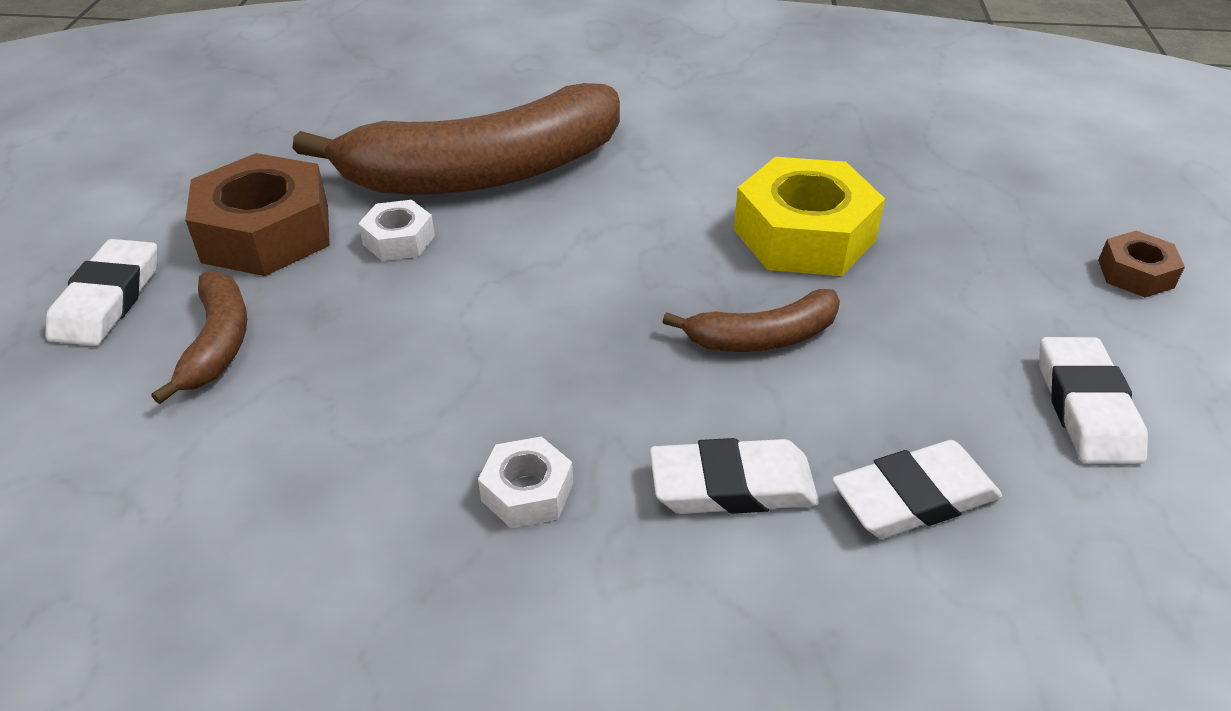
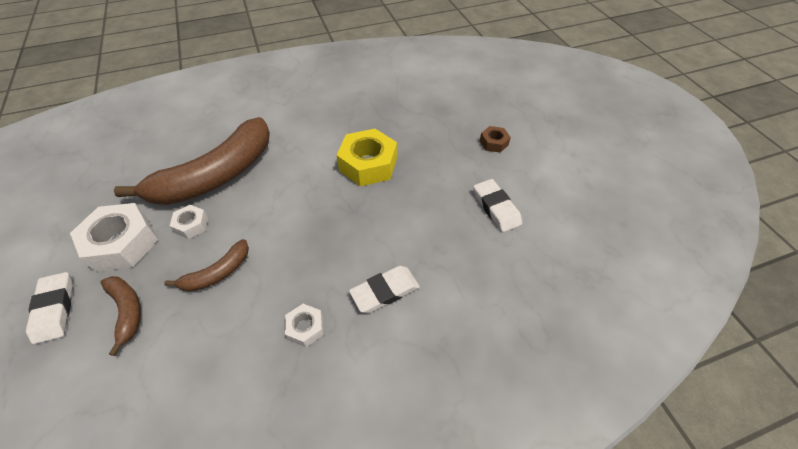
camera: 25 degrees left, 10 degrees up
(266, 233) = (122, 243): brown nut -> white nut
(762, 337) = (370, 219): brown banana -> brown banana (217, 273)
(914, 497) = (452, 269): white eraser -> none

